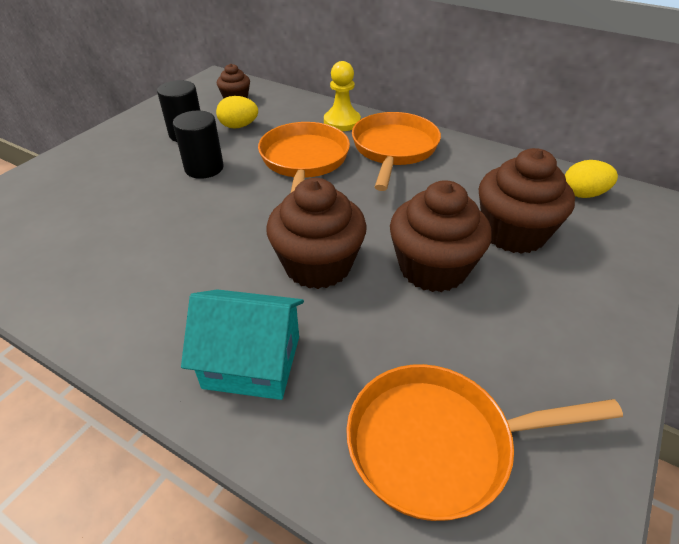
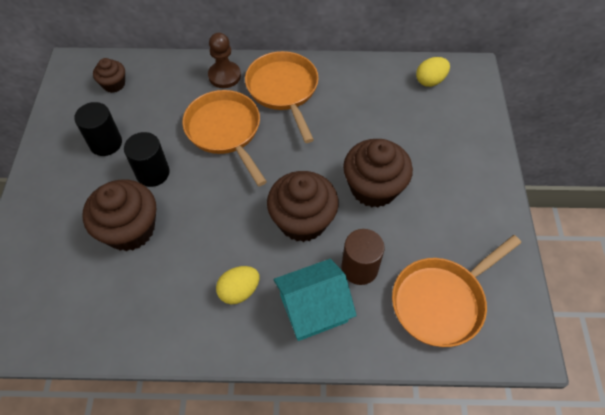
camera: 30 degrees left, 15 degrees up
(239, 126) = (143, 116): yellow egg -> yellow egg (239, 291)
(342, 122) = (224, 76): yellow pawn -> brown pawn
(348, 344) = (359, 268): none -> brown cylinder
(513, 233) = (405, 135): brown cupcake -> brown cupcake (130, 229)

